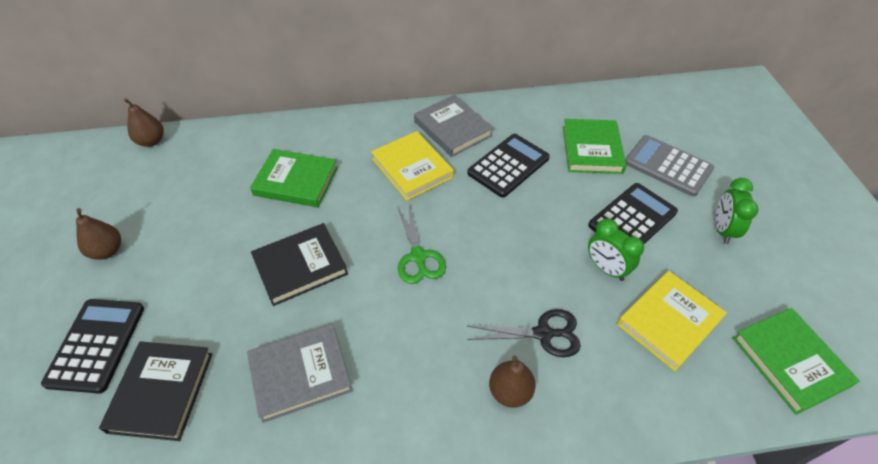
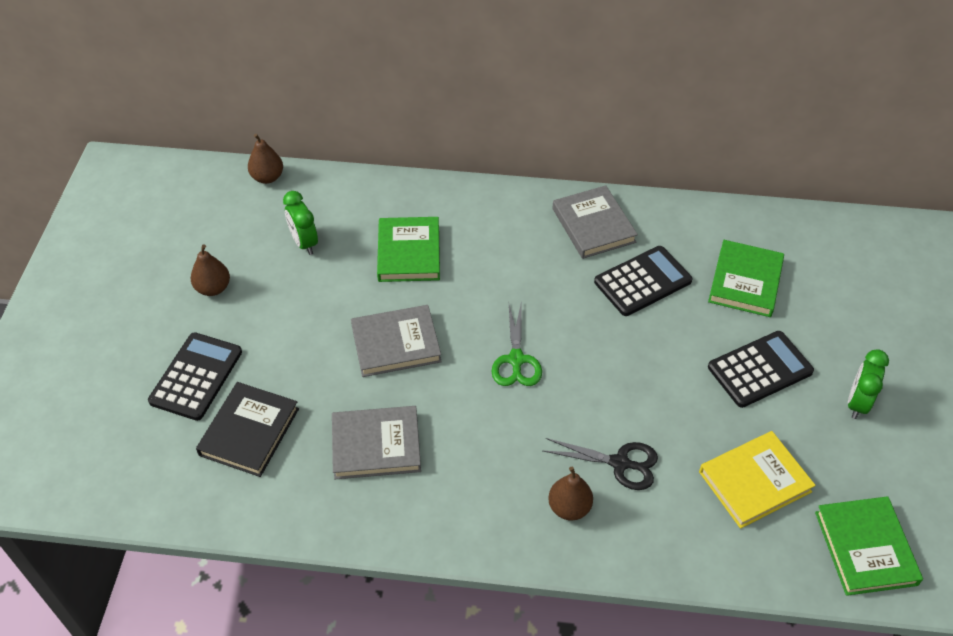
camera: 15 degrees right, 0 degrees up
(296, 181) = (409, 252): green book -> green book turned 60 degrees clockwise
(300, 266) = (396, 344): black book -> grey book
(412, 168) = (535, 263): yellow book -> none
(606, 268) = (709, 415): green clock -> green clock (304, 243)
(668, 166) = (827, 319): grey calculator -> none

